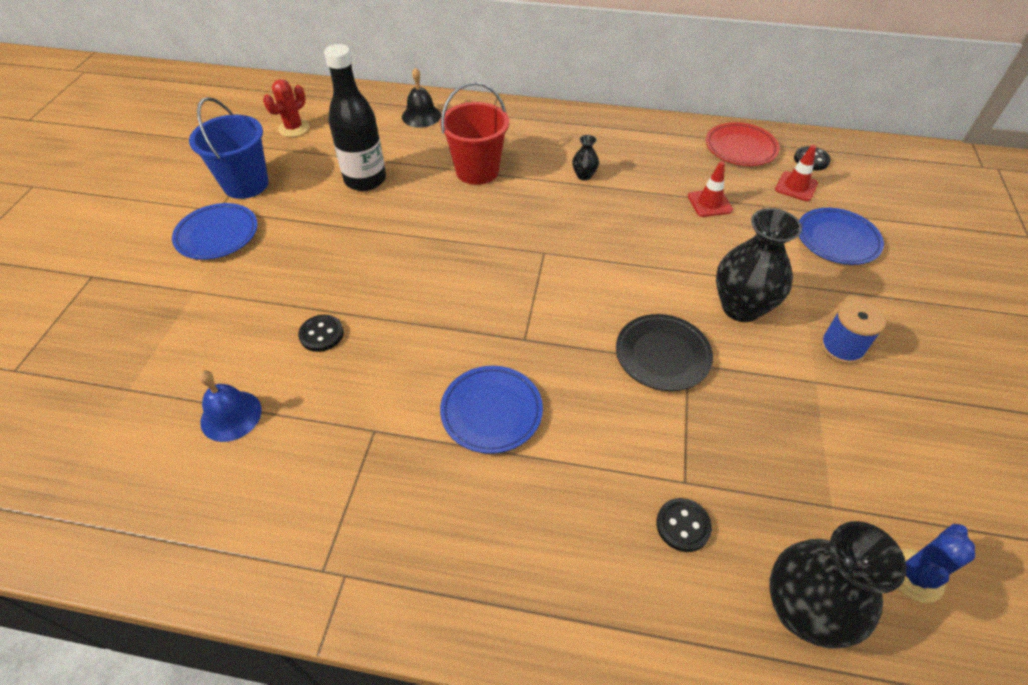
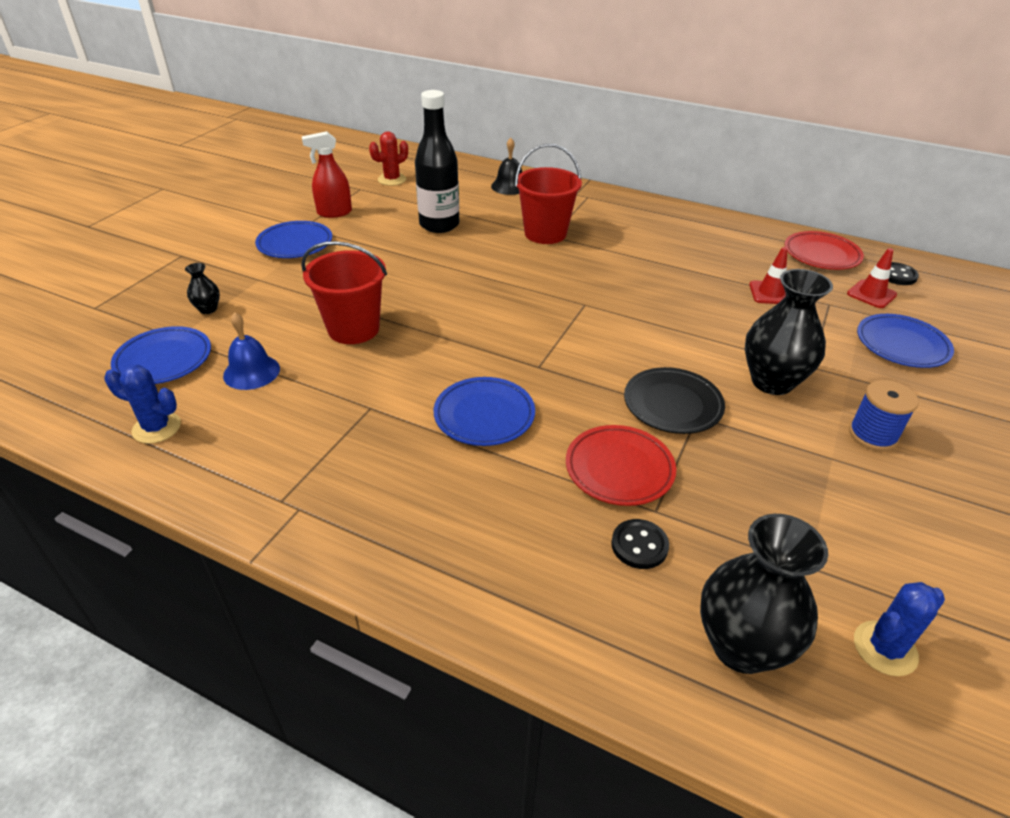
camera: 15 degrees right, 10 degrees down
(125, 423) = (164, 360): none -> blue plate
(151, 515) = (156, 428): none -> blue cactus
(246, 184) = (334, 213): blue bucket -> red spray bottle
(321, 334) = (353, 329): black button -> red bucket
(584, 175) = (648, 252): black vase -> black vase (208, 309)
(638, 443) = (619, 469): none -> red plate

